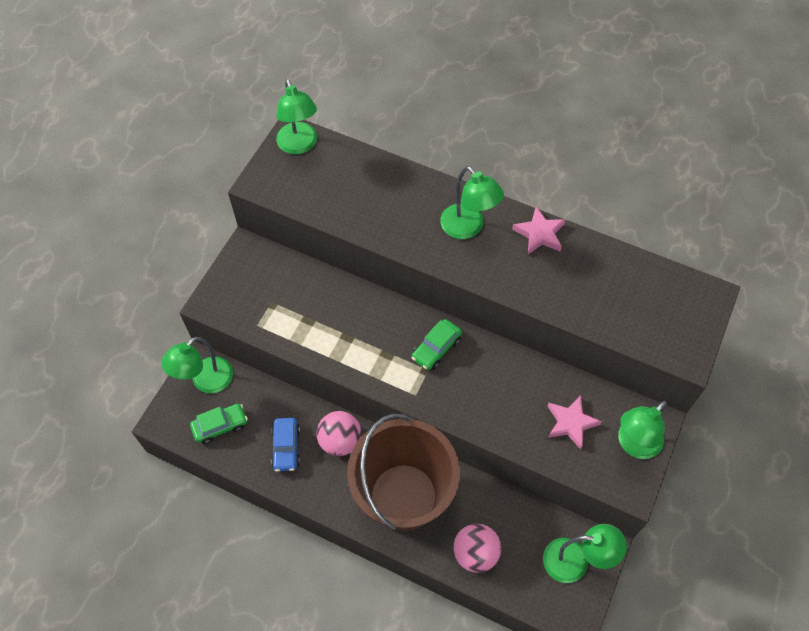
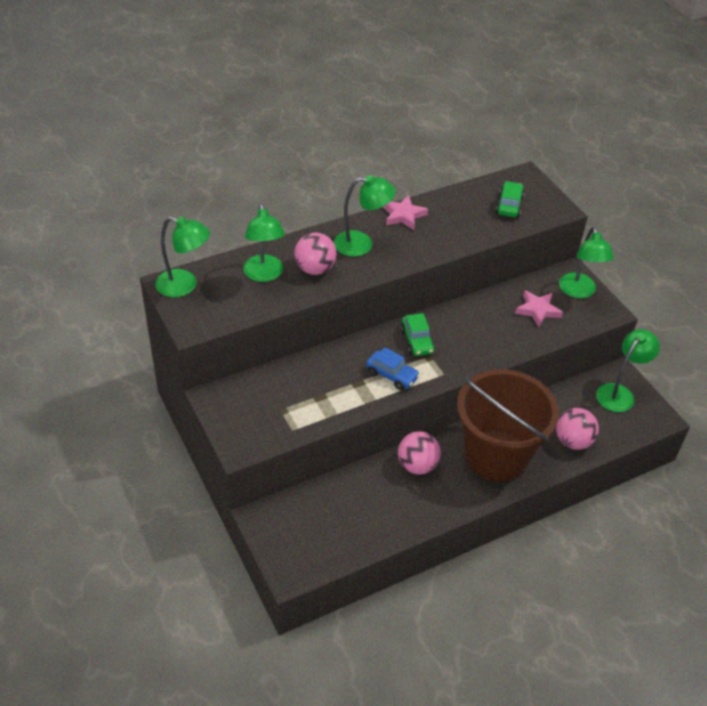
camera: 55 degrees left, 15 degrees down
(206, 381) = (281, 522): green lamp -> green lamp (264, 275)
(220, 426) = (332, 535): green car -> green car (509, 205)
(286, 447) = (392, 502): blue car -> blue car (392, 375)
(402, 216) = (315, 269): none -> pink ball

